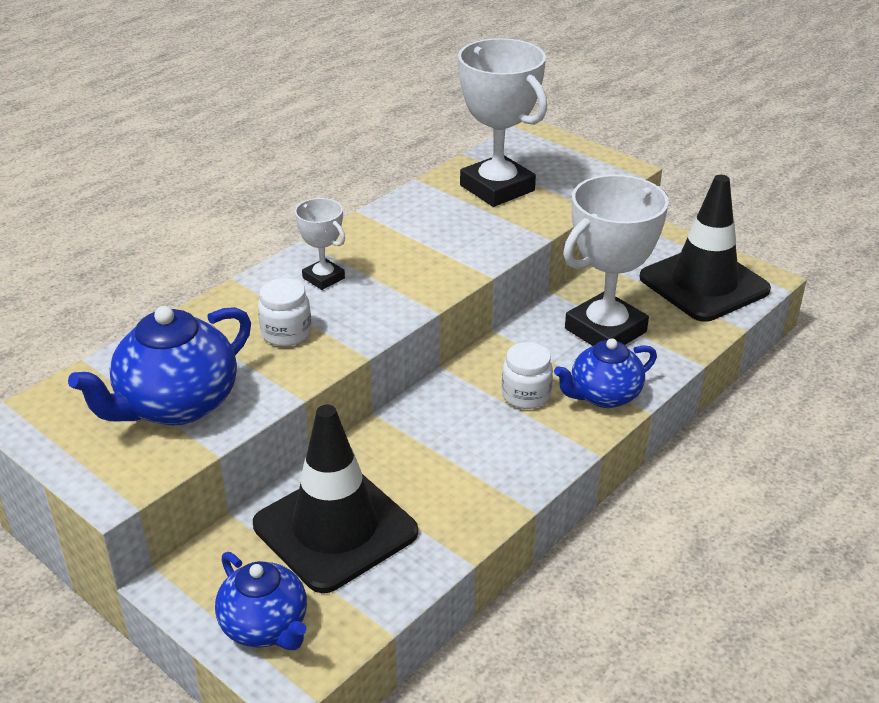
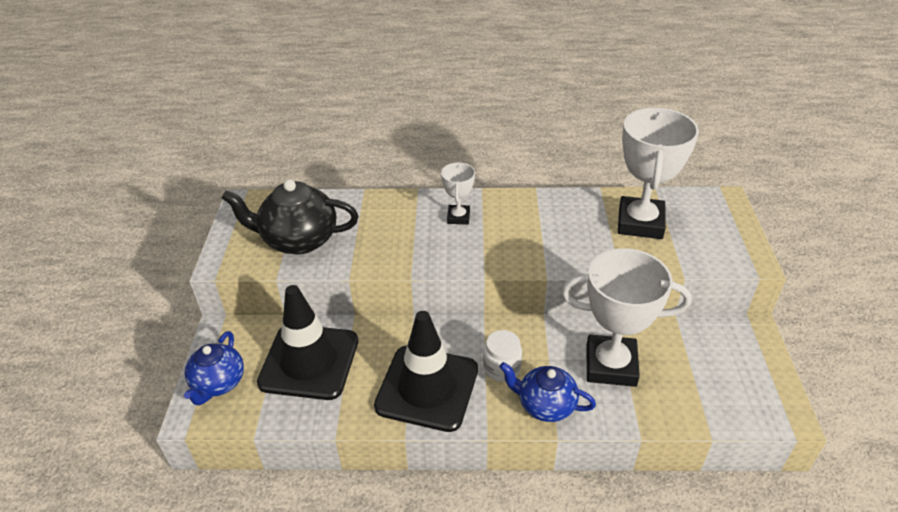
camera: 50 degrees right, 5 degrees up
(176, 405) = (298, 240): blue teapot -> black teapot
(286, 333) = (395, 236): white jar -> none
(704, 284) = (731, 385): black traffic cone -> black traffic cone (427, 388)

